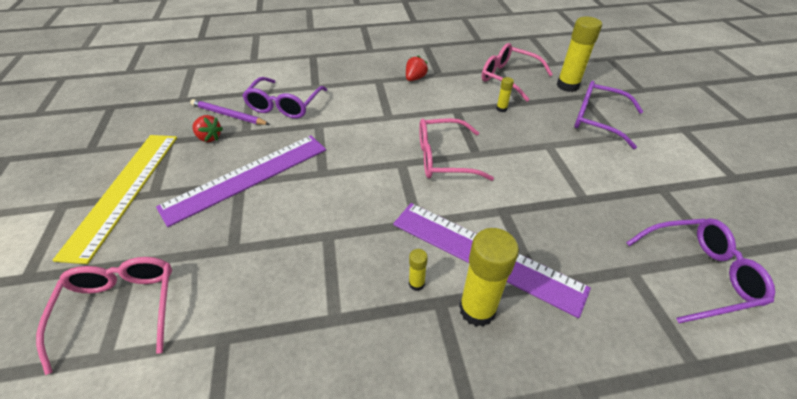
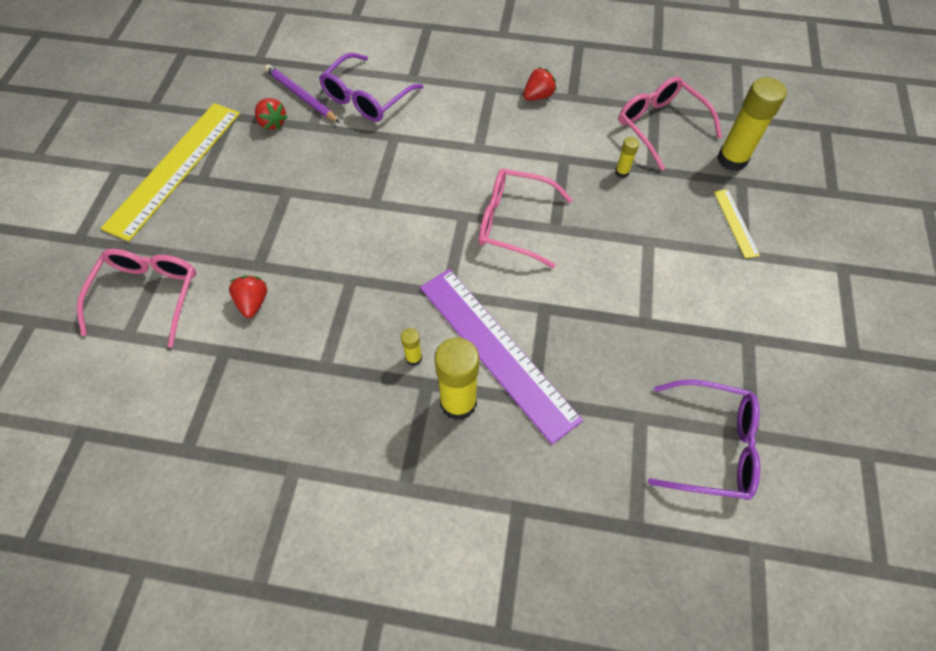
camera: 20 degrees right, 15 degrees up
(239, 282) = (253, 302): none -> red strawberry
(247, 177) = (295, 186): purple ruler -> none
(597, 120) = (735, 223): purple glasses -> yellow ruler

